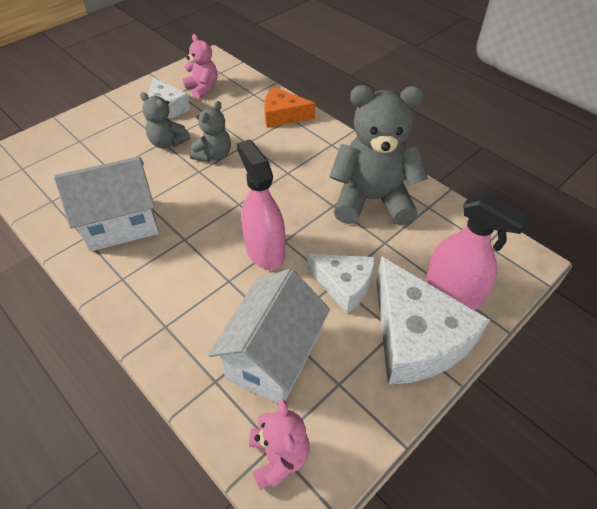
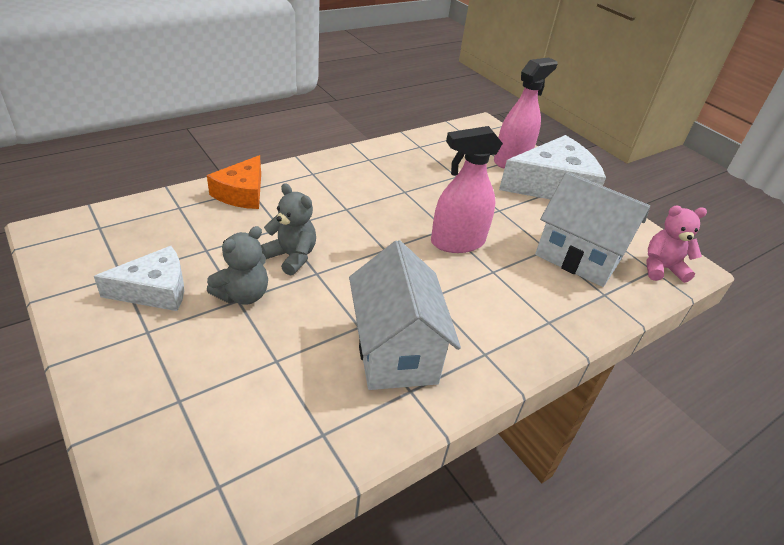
camera: 85 degrees left, 10 degrees down
(202, 88) = (129, 248): pink teddy bear -> none
(344, 285) = (502, 206): white cheese -> none
(372, 200) = (404, 170): grey teddy bear -> none

